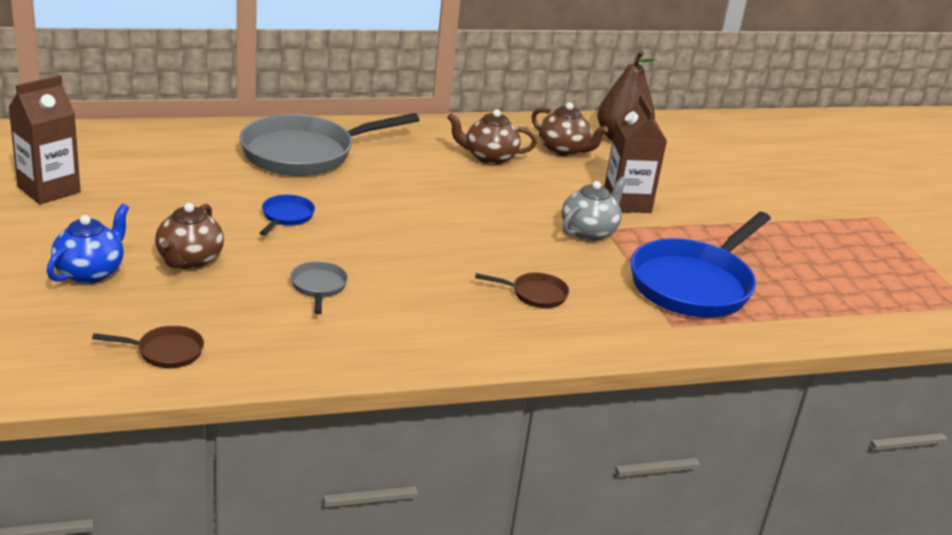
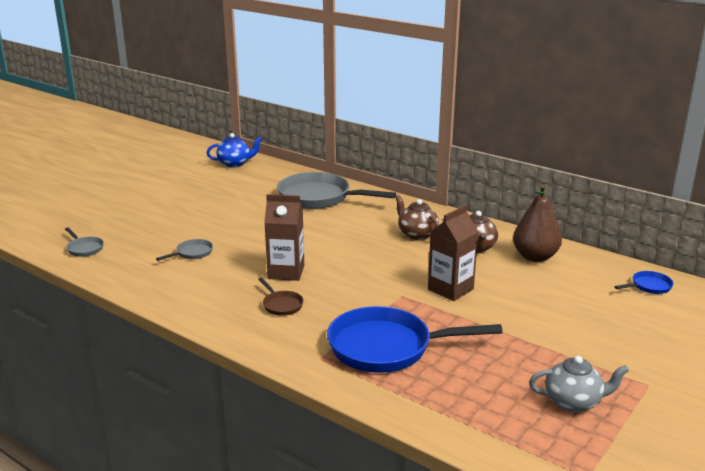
camera: 55 degrees right, 5 degrees down
(49, 189) = (181, 174): brown carton -> brown carton (286, 272)
(90, 272) = (127, 209): blue teapot -> blue teapot (235, 163)
(165, 352) = (84, 248): brown pan -> grey pan
(189, 260) = (169, 220): brown teapot -> none
(286, 217) = (247, 220): blue pan -> blue pan (649, 286)
(589, 231) = (387, 292): grey teapot -> grey teapot (573, 402)

